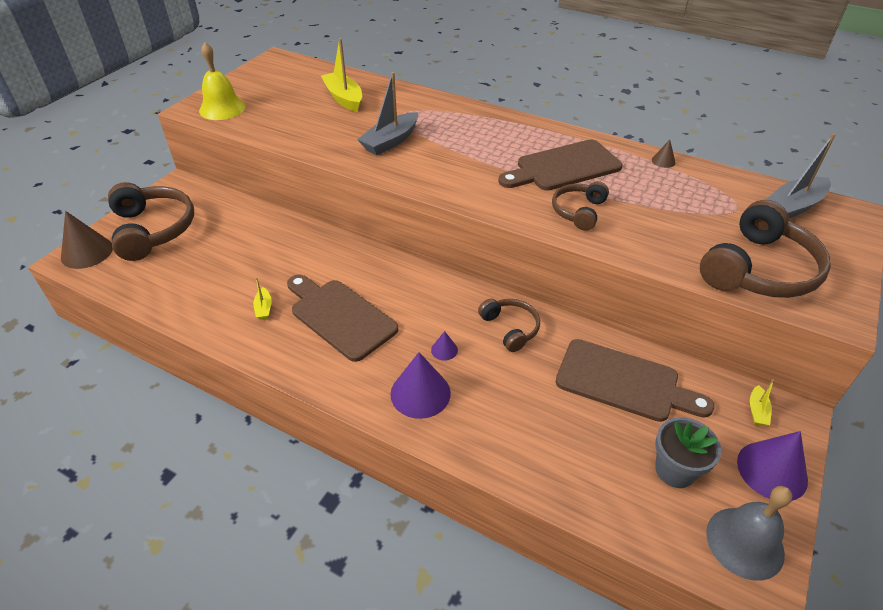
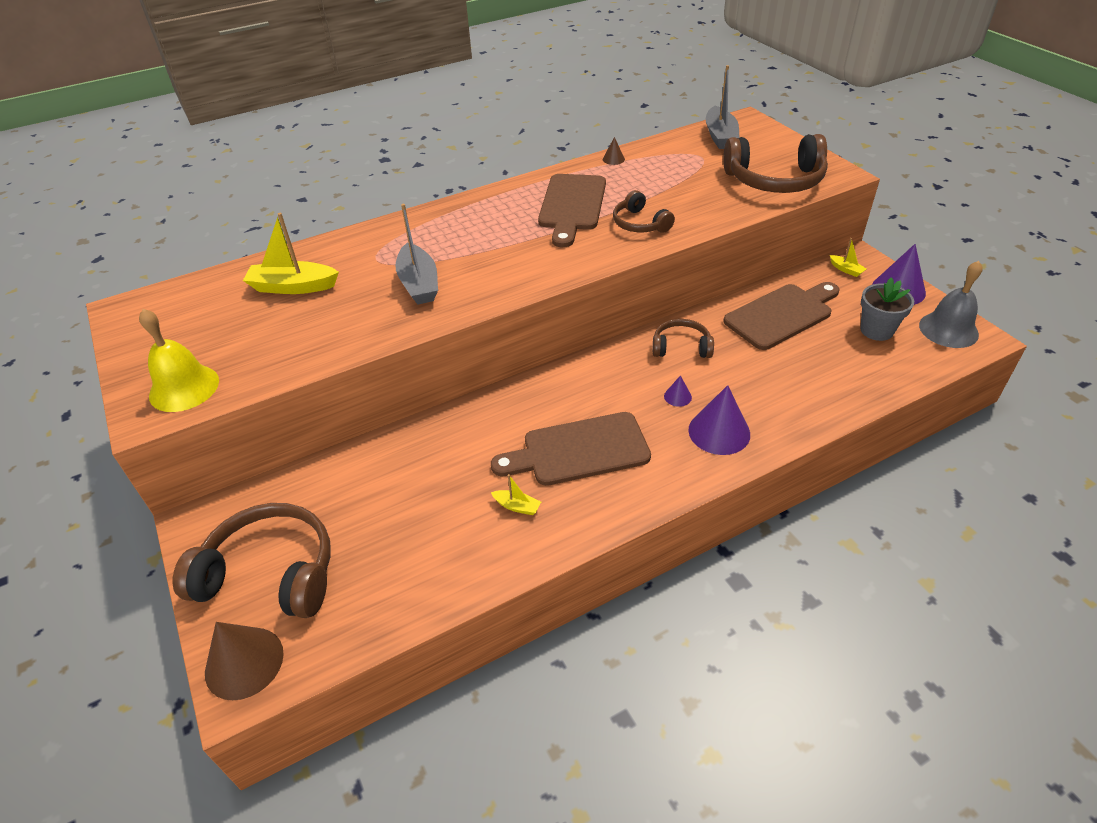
camera: 55 degrees left, 0 degrees up
(759, 269) = (775, 180): brown headphones -> brown headphones turned 105 degrees clockwise

